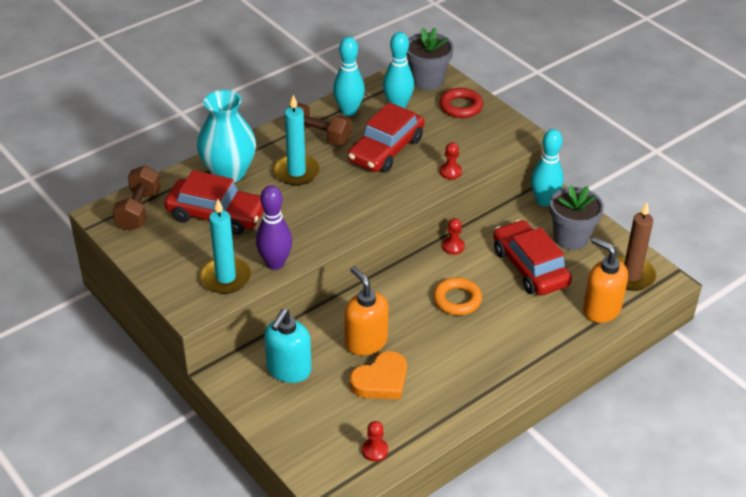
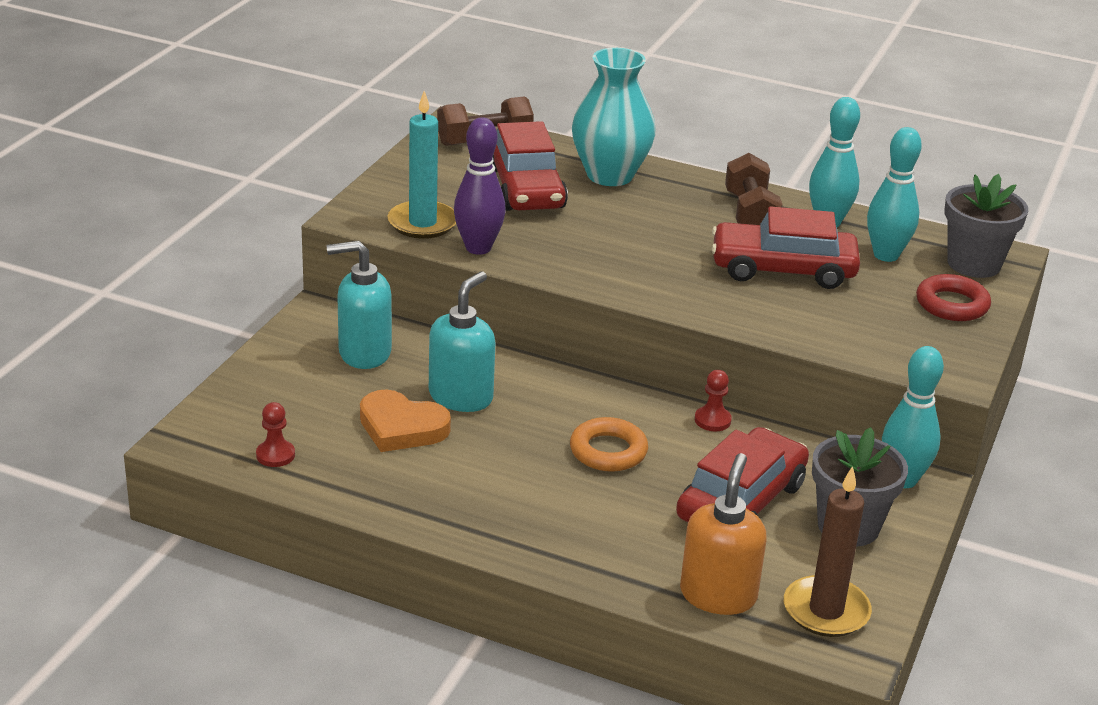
camera: 60 degrees right, 10 degrees down
(296, 172) = (662, 218): turquoise candle -> none
(366, 342) = (461, 397): orange soap dispenser -> turquoise soap dispenser
(450, 172) = (797, 330): red pawn -> none

